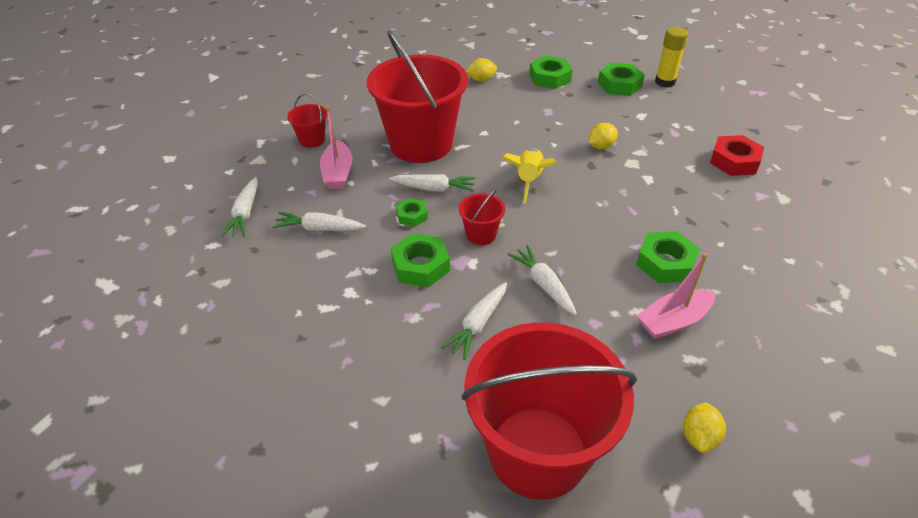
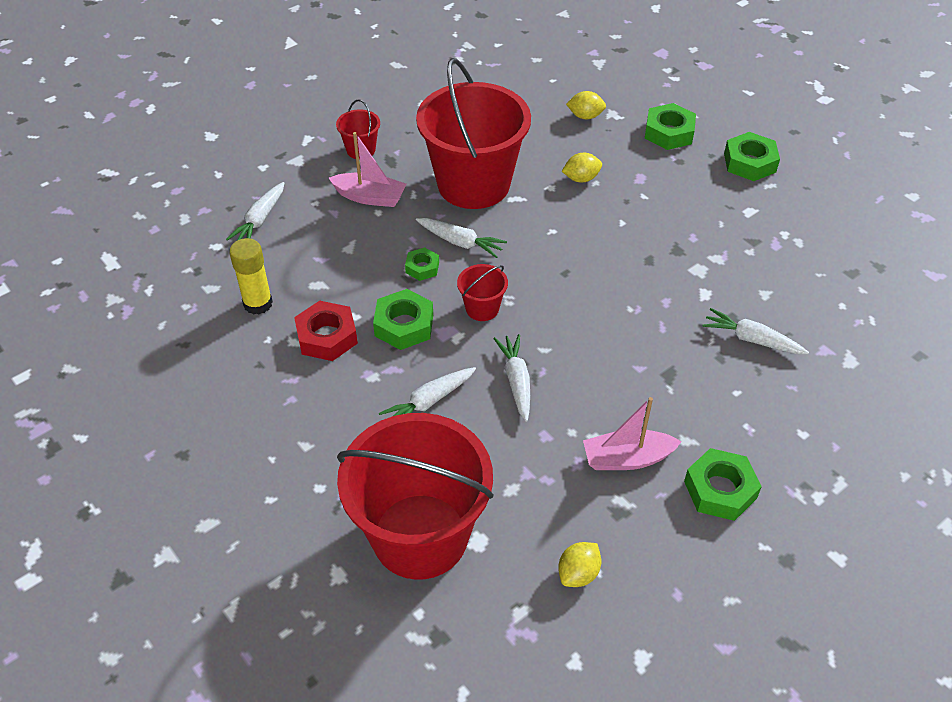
camera: 20 degrees right, 5 degrees up
(319, 229) = (324, 257): white carrot -> white carrot (752, 339)
(338, 173) = (370, 197): pink boat -> pink boat turned 90 degrees counterclockwise
(528, 180) = (567, 260): yellow rocket -> none
(601, 146) = (675, 239): yellow lemon -> yellow lemon (581, 178)
(665, 82) = (810, 172): yellow glue stick -> yellow glue stick (258, 303)
(665, 263) = (660, 396): green nut -> green nut (720, 490)
(734, 161) = (823, 299): red nut -> red nut (327, 337)

